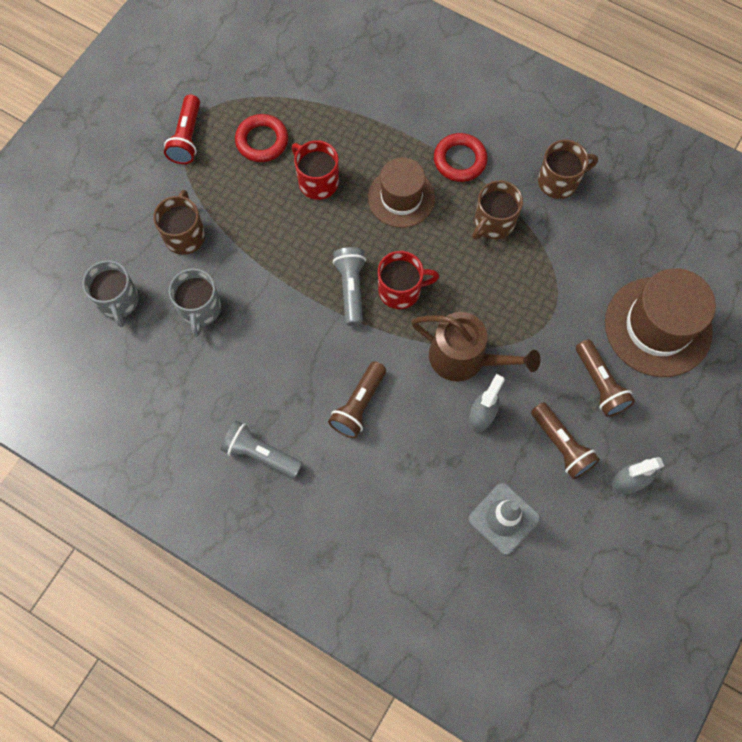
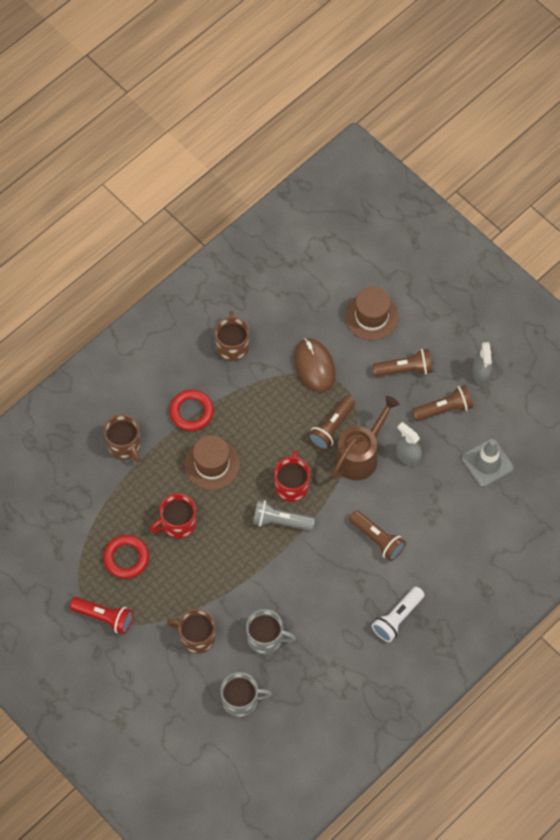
camera: 75 degrees left, 5 degrees down
(260, 454) = (397, 618): grey flashlight -> white flashlight
(490, 316) = (331, 427): none -> brown flashlight
(493, 223) = (254, 403): brown mug -> brown mug (124, 445)
(565, 277) = (314, 366): none -> brown mouse
(658, 326) = (371, 316): brown hat -> brown hat, size x0.66

